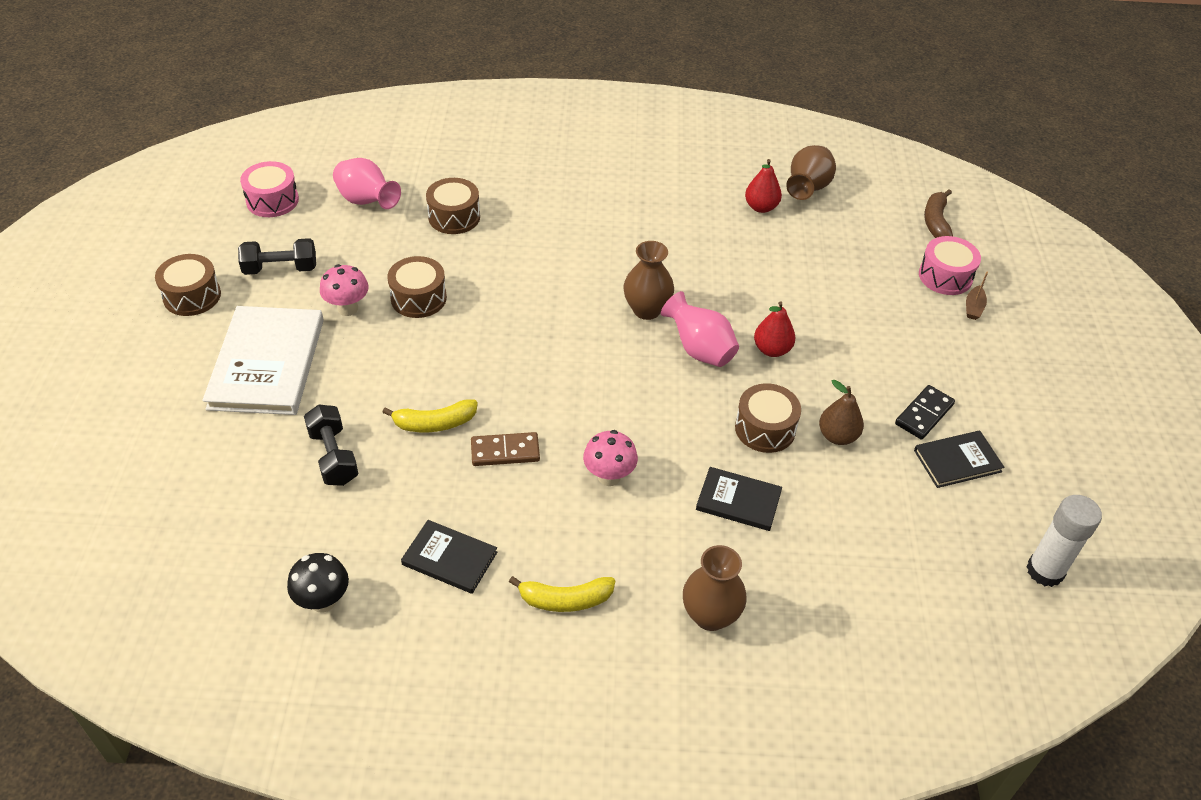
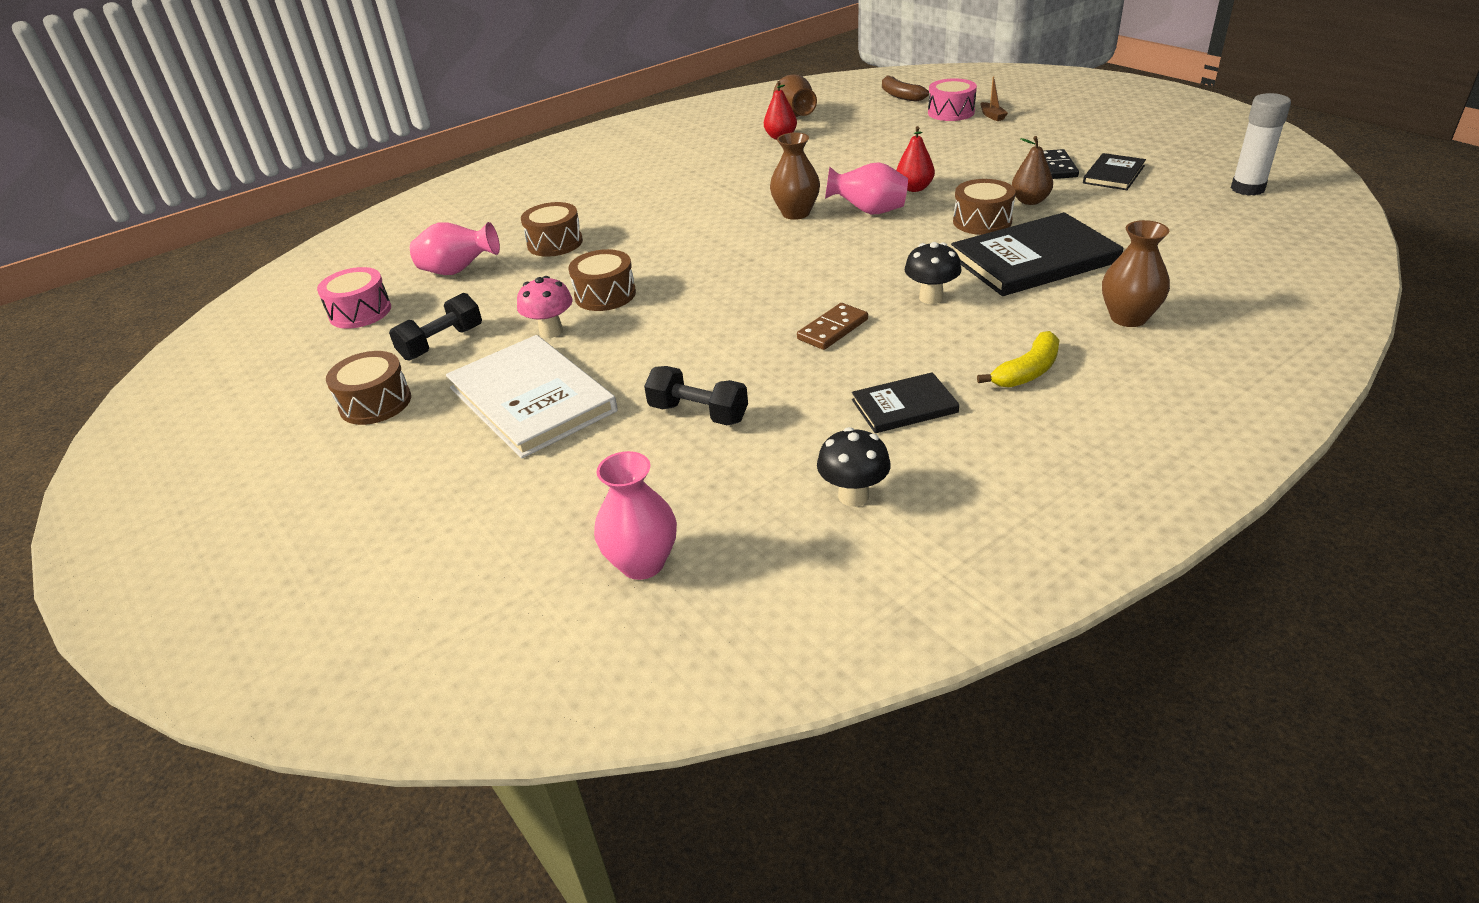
camera: 35 degrees left, 10 degrees down
(166, 546) = (642, 563): none -> pink vase
(434, 423) = (748, 347): yellow banana -> none
(609, 477) = (931, 298): pink mushroom -> black mushroom
(738, 501) = (1034, 259): black book -> black book, size x1.87

